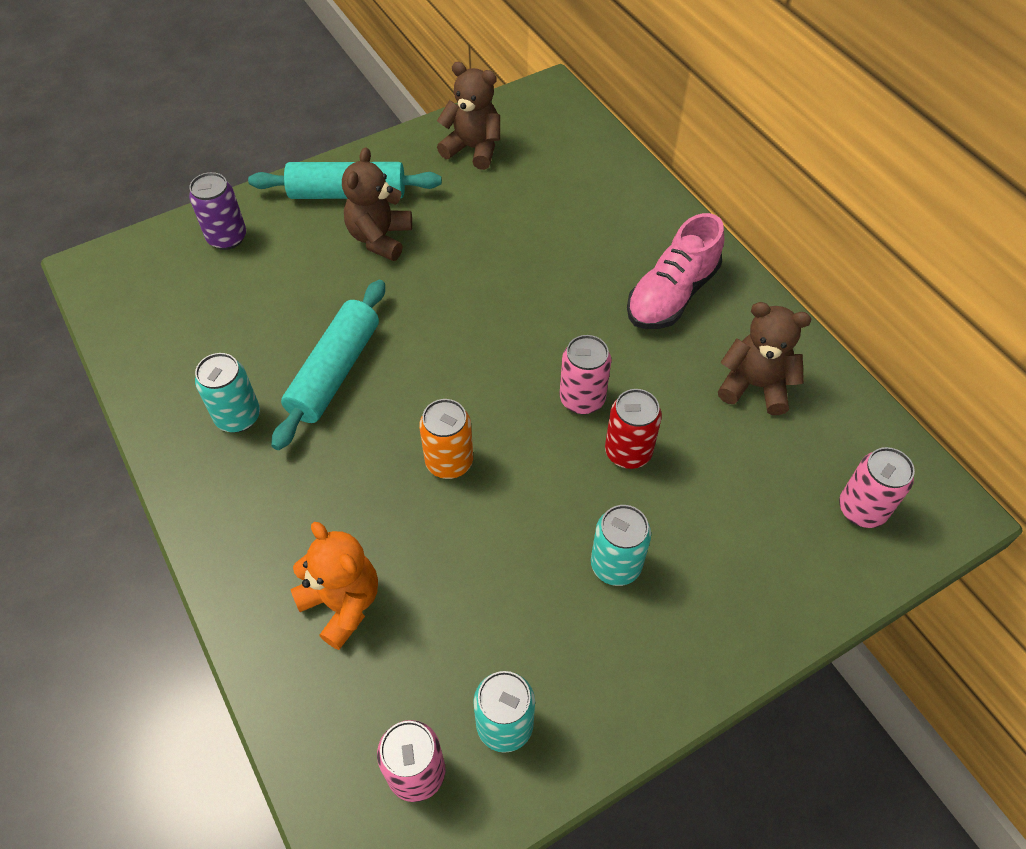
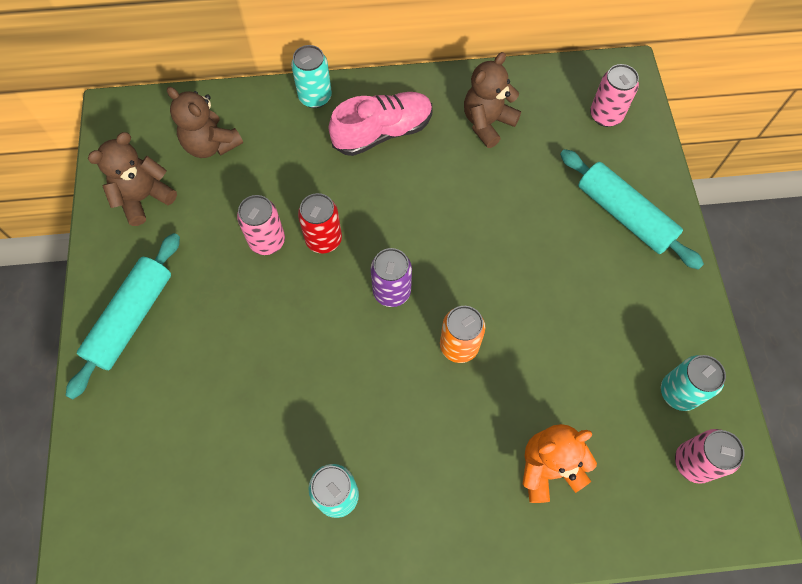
camera: 65 degrees left, 10 degrees up
(227, 238) = (120, 443): purple can -> purple can (391, 291)
(335, 372) = (330, 400): turquoise rolling pin -> turquoise rolling pin (624, 215)
(380, 238) = (202, 311): brown teddy bear -> brown teddy bear (211, 145)
(582, 399) = (446, 232): pink can -> pink can (267, 241)
(615, 565) = (589, 273): turquoise can -> turquoise can (315, 97)
(628, 452) = (504, 224): red can -> red can (323, 239)
(671, 295) = (383, 132): pink shoe -> pink shoe turned 90 degrees counterclockwise

